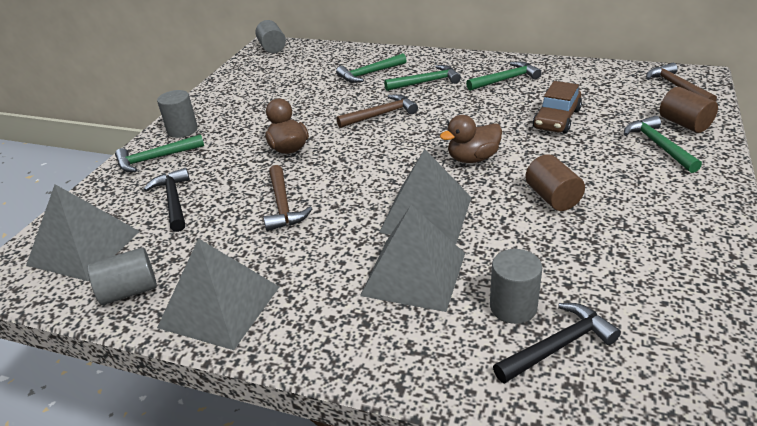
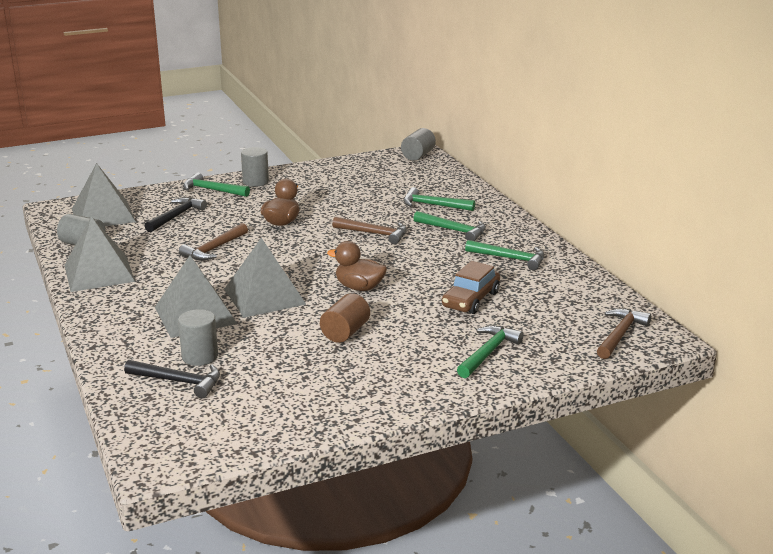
camera: 45 degrees right, 10 degrees down
(556, 119) = (470, 300): brown car -> brown car turned 45 degrees counterclockwise
(684, 124) = (547, 355): brown cylinder -> none

